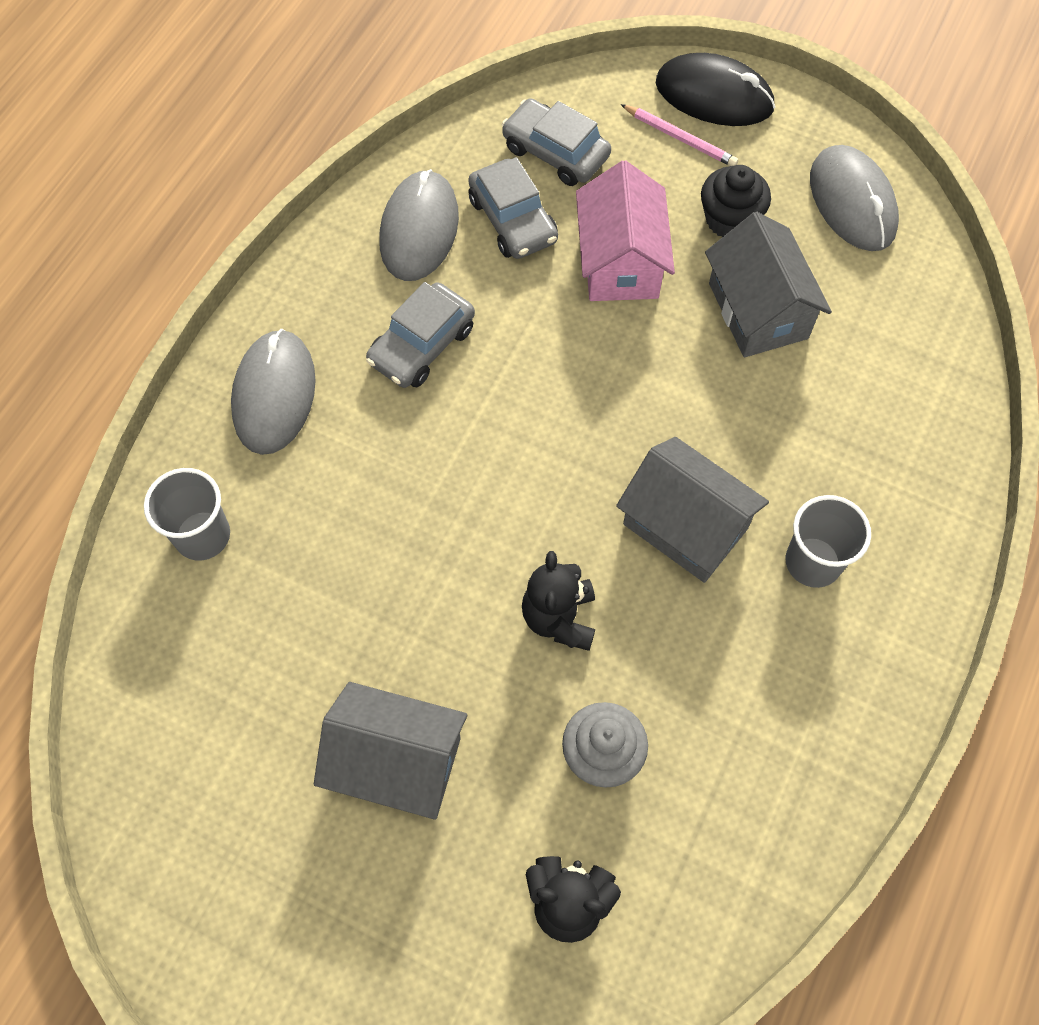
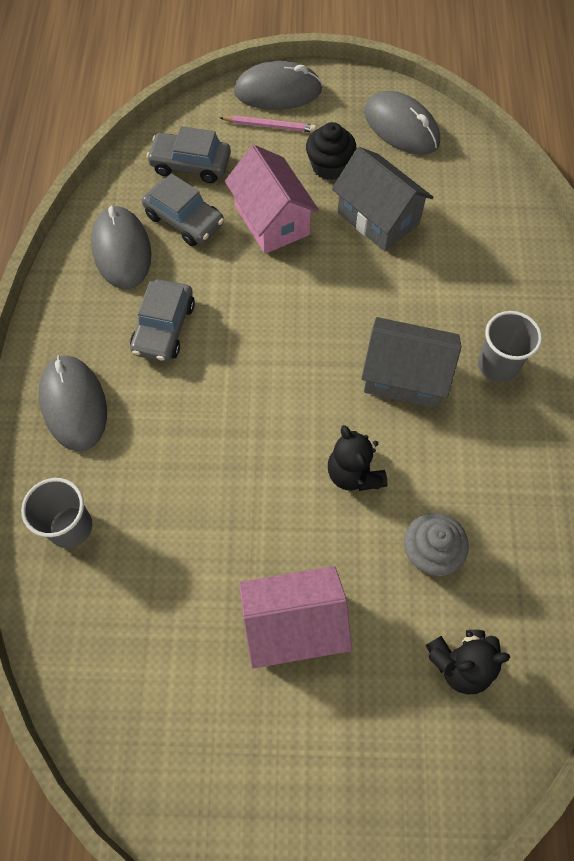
camera: 25 degrees left, 0 degrees up
(397, 762) = (294, 624): grey house -> pink house
(714, 95) = (278, 91): black mouse -> grey mouse

